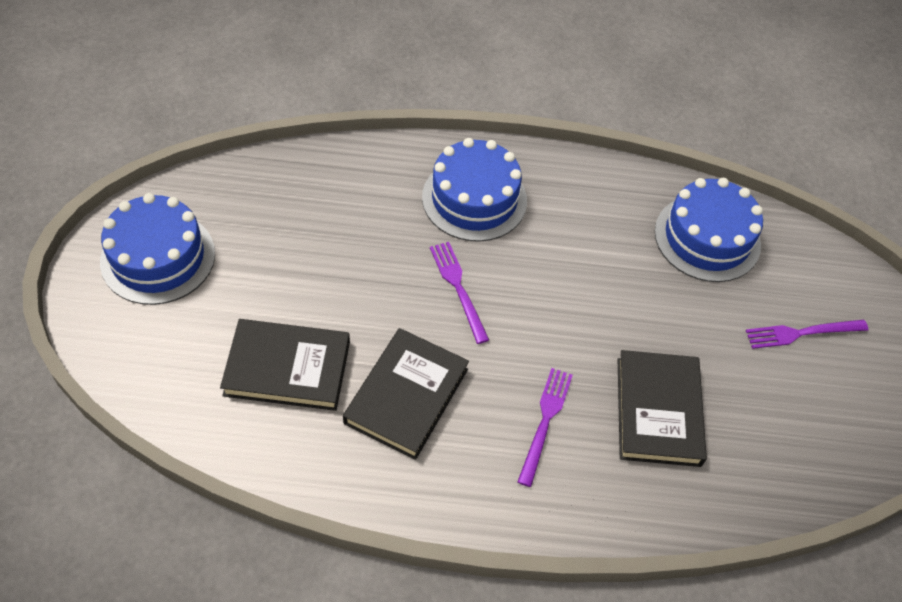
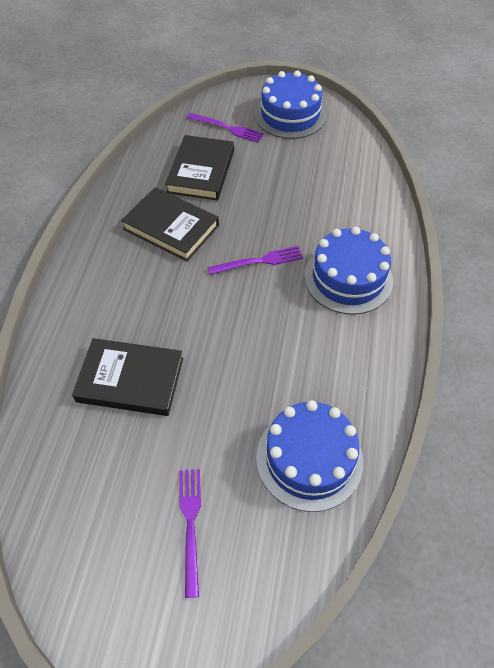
camera: 100 degrees right, 0 degrees up
(545, 421) = (136, 303): purple fork -> purple fork (227, 128)

